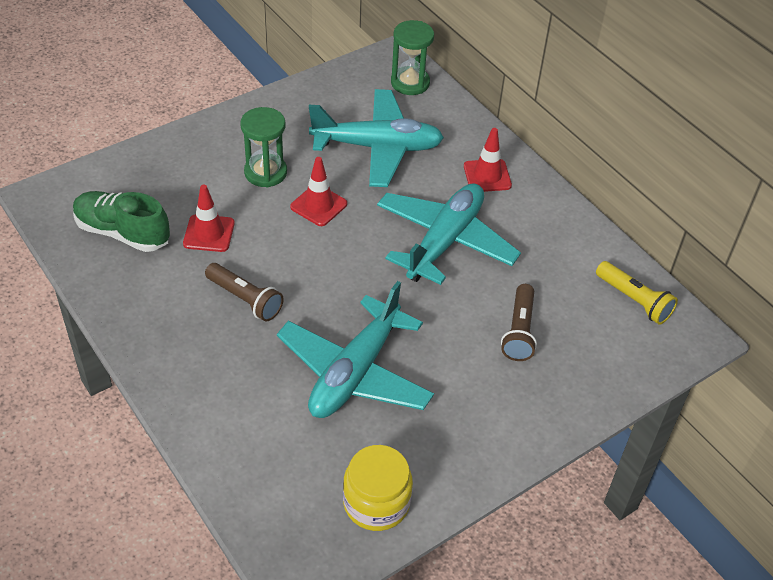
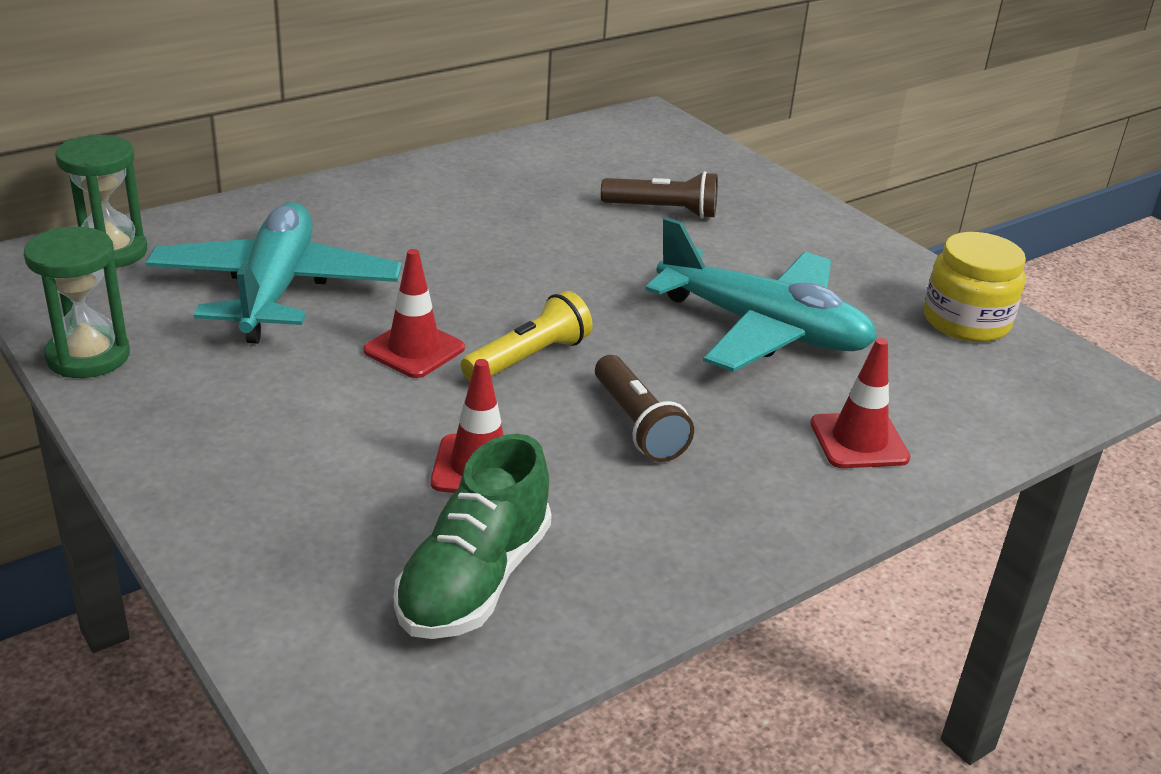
camera: 90 degrees left, 15 degrees down
(245, 299) = (637, 424): brown flashlight -> brown flashlight turned 120 degrees clockwise
(265, 172) = (319, 403): green hourglass -> green hourglass (88, 356)
(445, 241) = (500, 247): turquoise plane -> none
(487, 176) = (364, 207): red traffic cone -> red traffic cone (859, 441)
(634, 300) = (601, 140): yellow flashlight -> yellow flashlight (528, 358)

